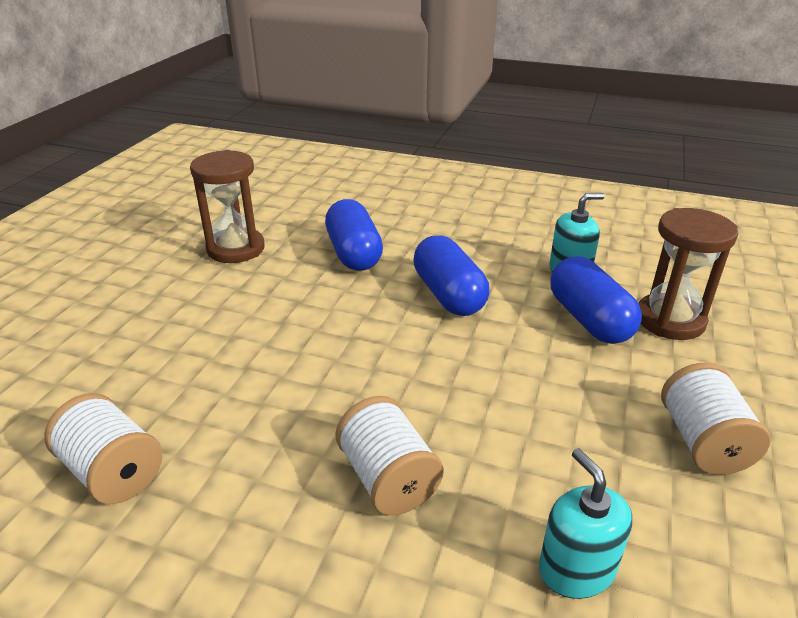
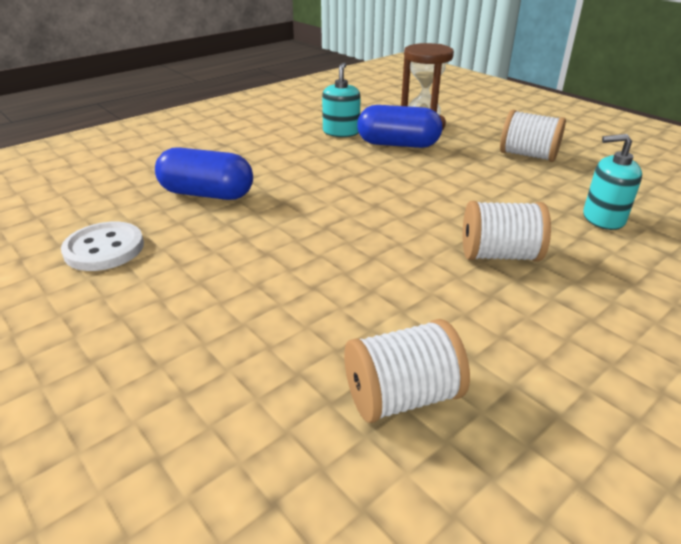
camera: 60 degrees left, 0 degrees up
(236, 249) = (104, 249): brown hourglass -> white button
(449, 295) = (317, 175): blue capsule -> none

